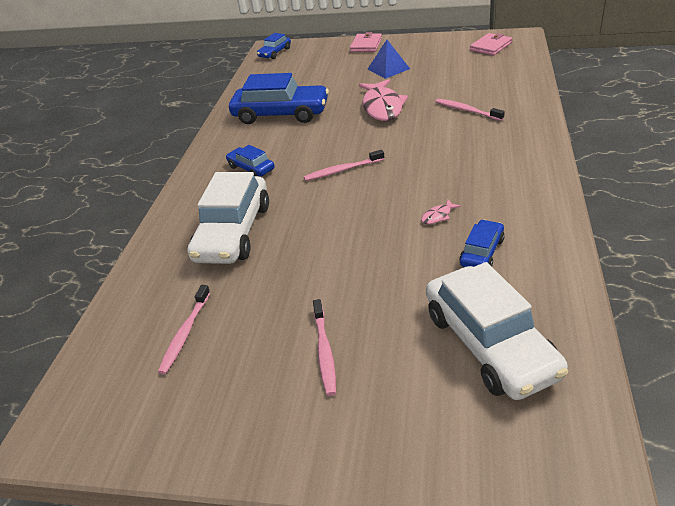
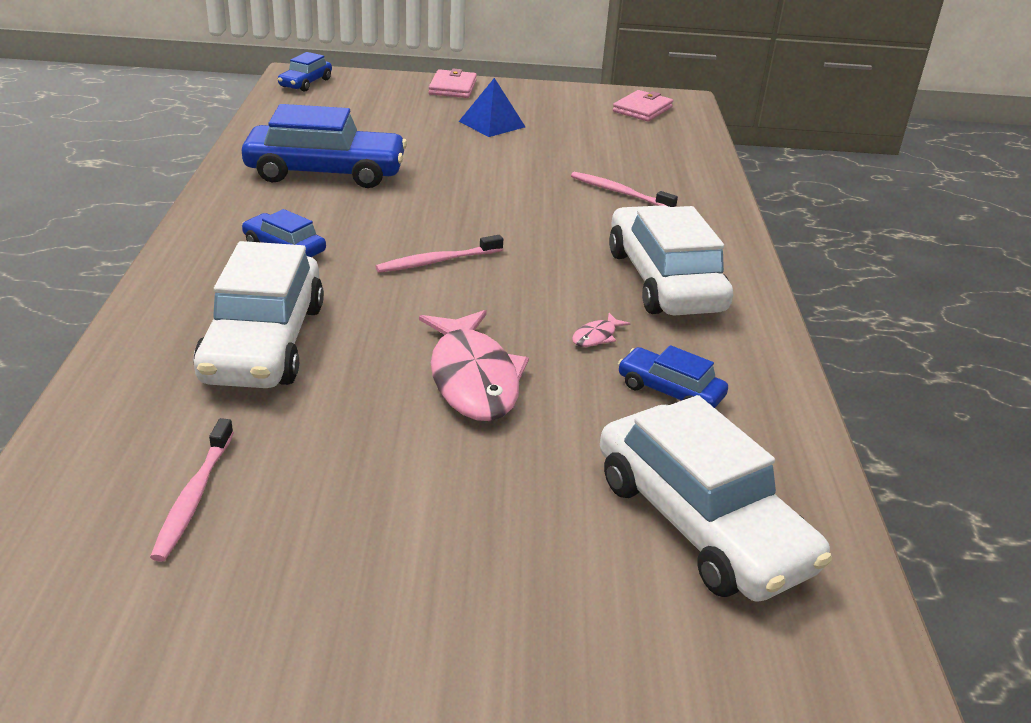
camera: 15 degrees left, 5 degrees down
(324, 351) = (440, 529): pink toothbrush -> none
(382, 107) = (489, 176): pink fish -> pink fish (473, 378)
(482, 252) = (670, 391): blue car -> blue car turned 75 degrees counterclockwise
(488, 172) = (664, 280): none -> white car

